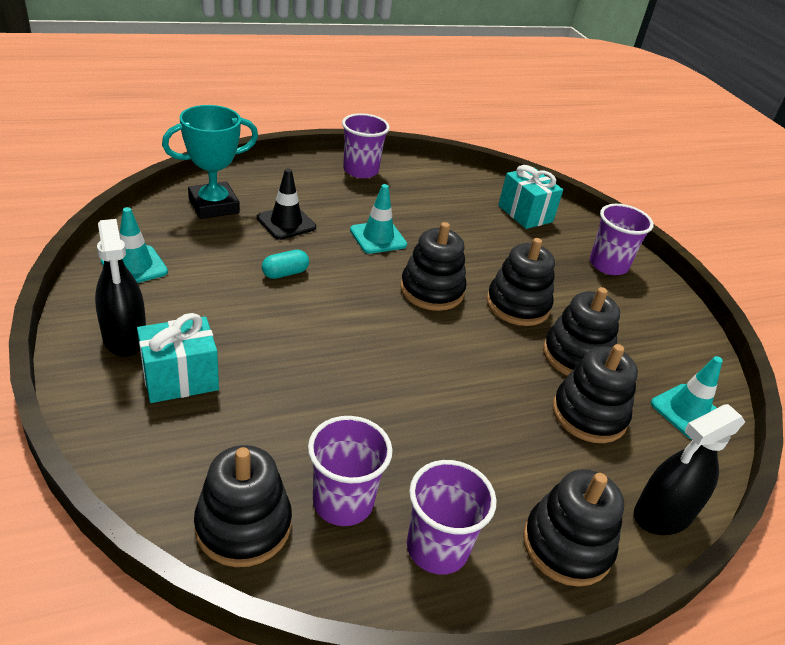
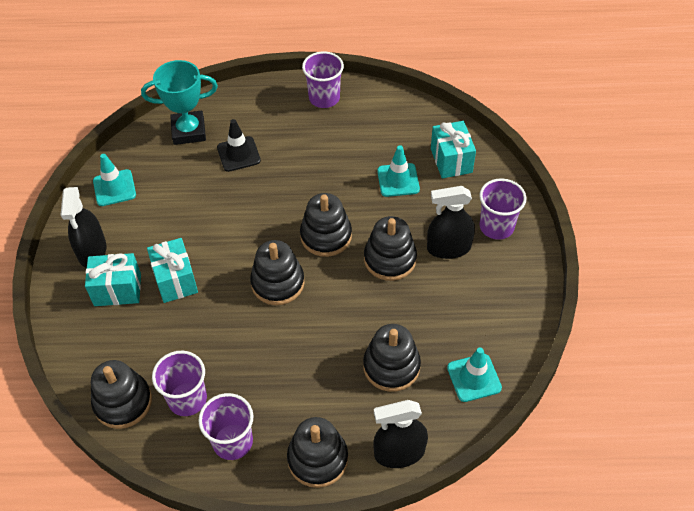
camera: 25 degrees right, 15 degrees up
(261, 357) = (175, 280): none -> turquoise gift
(285, 273) = (219, 206): turquoise capsule -> none
(378, 237) = (306, 176): turquoise traffic cone -> turquoise traffic cone (398, 180)
(573, 288) = (448, 248): none -> black spray bottle
(576, 356) = (412, 314): black stacking toy -> black stacking toy (277, 283)

